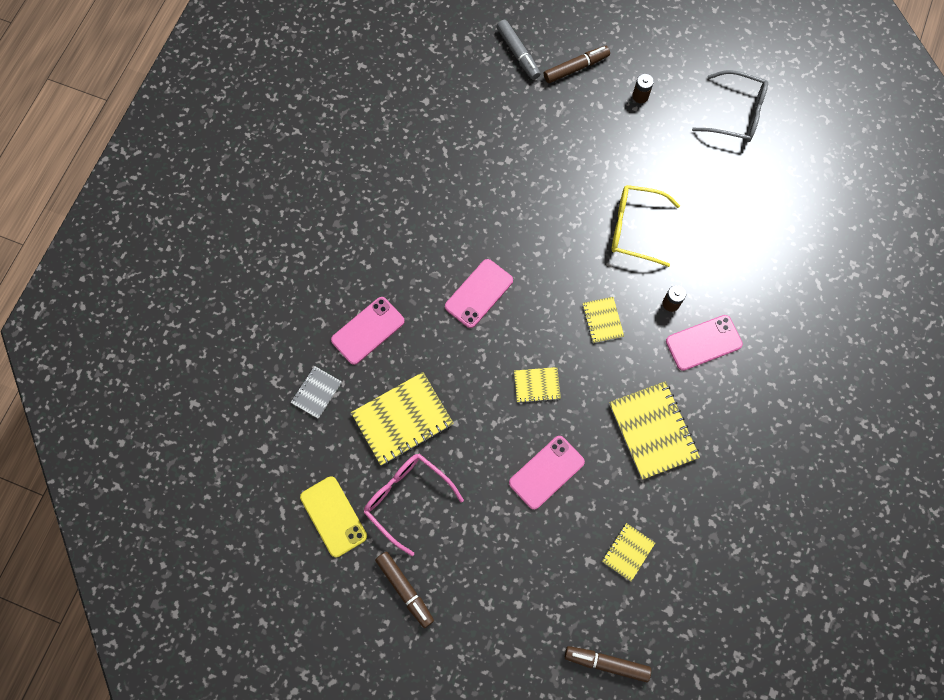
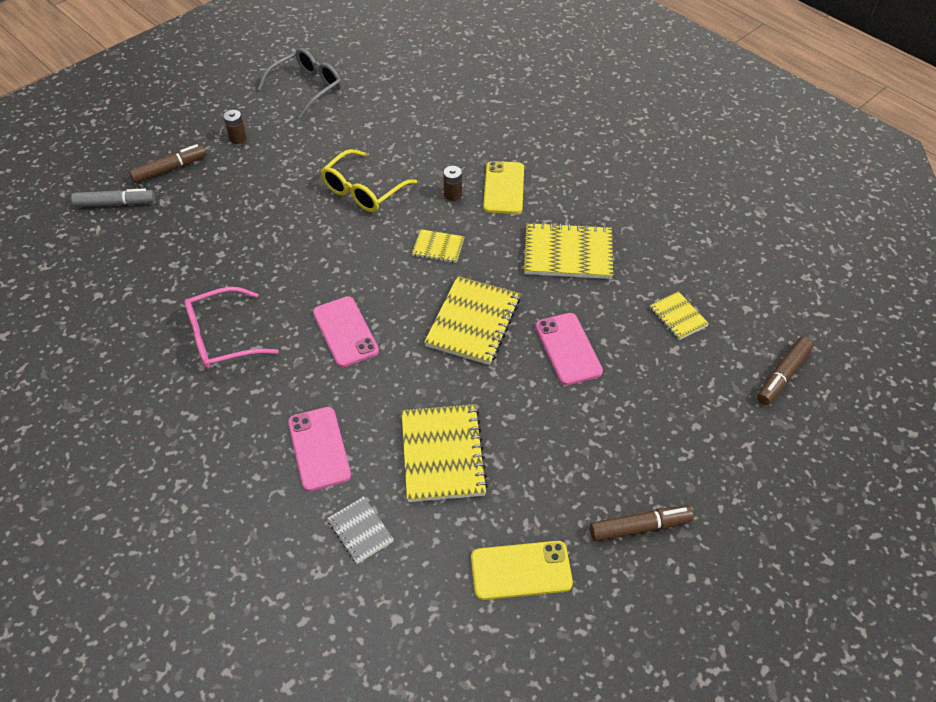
camera: 65 degrees left, 20 degrees down
(406, 498) = (535, 485): pink glasses -> pink glasses (221, 338)
(537, 385) = (473, 322): yellow notebook -> yellow notebook, size x1.87
(576, 68) = (170, 169): brown marker -> brown marker turned 60 degrees clockwise
(703, 342) = (503, 188): pink phone -> yellow phone

